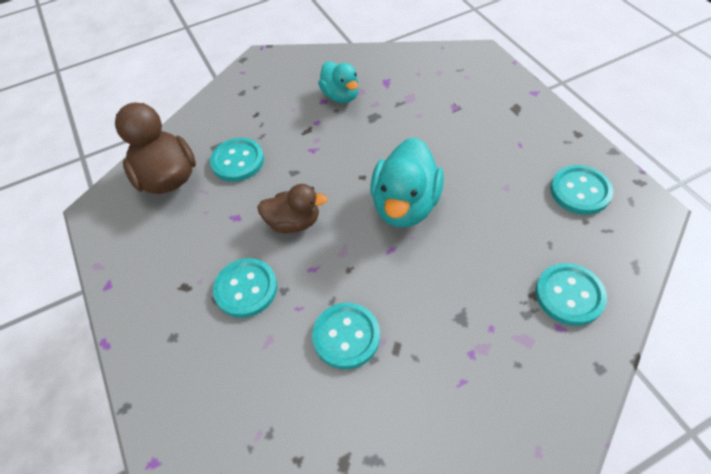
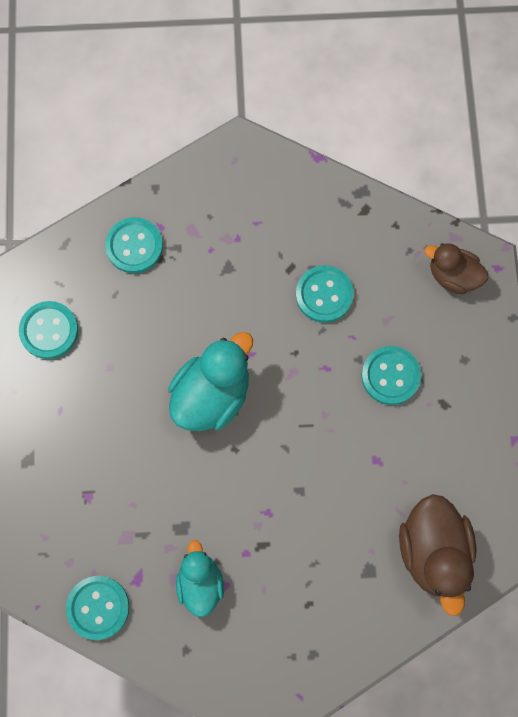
camera: 160 degrees left, 20 degrees up
(238, 161) = (352, 537): turquoise button -> turquoise button (98, 607)
(294, 222) = (323, 426): brown duck -> brown duck (453, 275)

